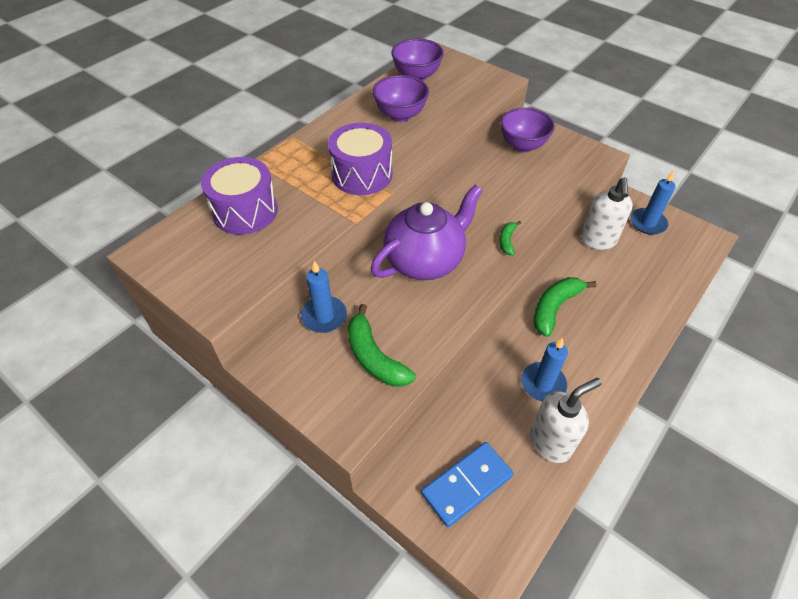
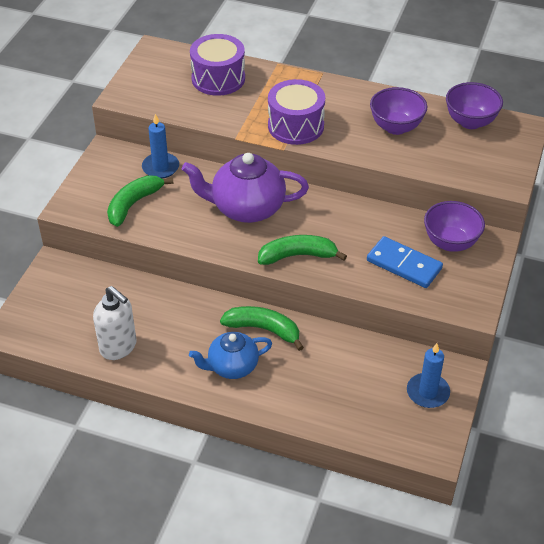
camera: 70 degrees right, 5 degrees down
(425, 260) = (246, 208): purple teapot -> purple teapot turned 150 degrees clockwise
(466, 484) = (66, 303): blue domino -> blue domino (404, 264)
(507, 241) = (297, 256): green banana -> green banana, size x1.86
(543, 384) = (174, 334): blue candle -> none
(598, 240) = (374, 351): white soap dispenser -> none
(598, 345) = (232, 367): none -> blue teapot

